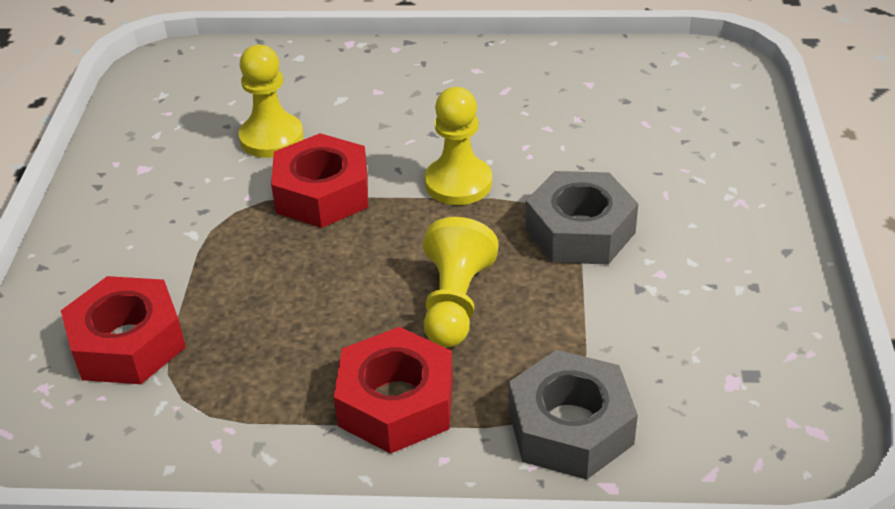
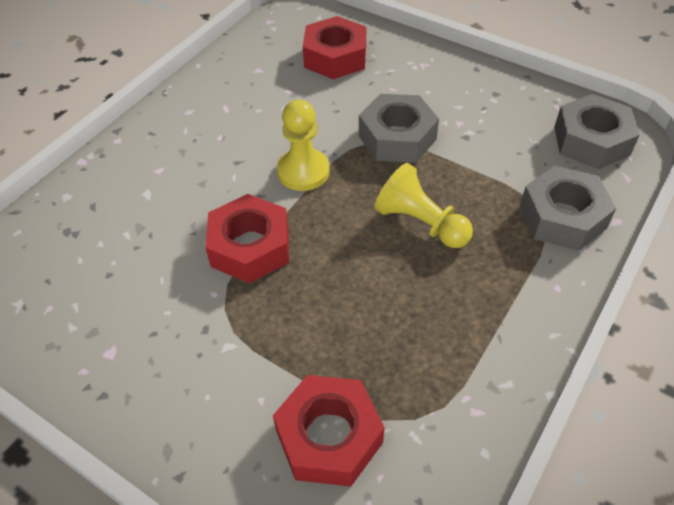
camera: 60 degrees left, 10 degrees up
(271, 138) = (154, 252): yellow pawn -> none
(396, 403) = (495, 291): red nut -> red nut (335, 57)
(751, 413) = (591, 141): none -> grey nut

